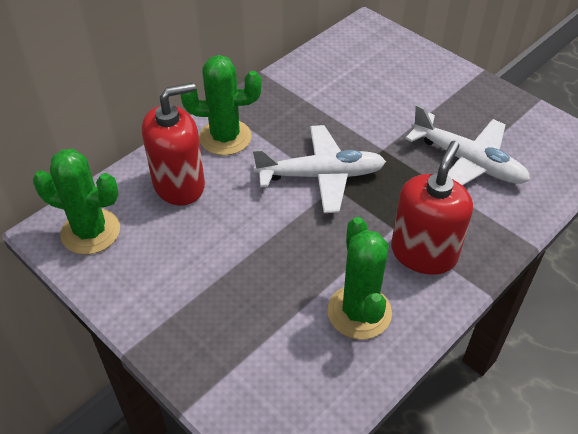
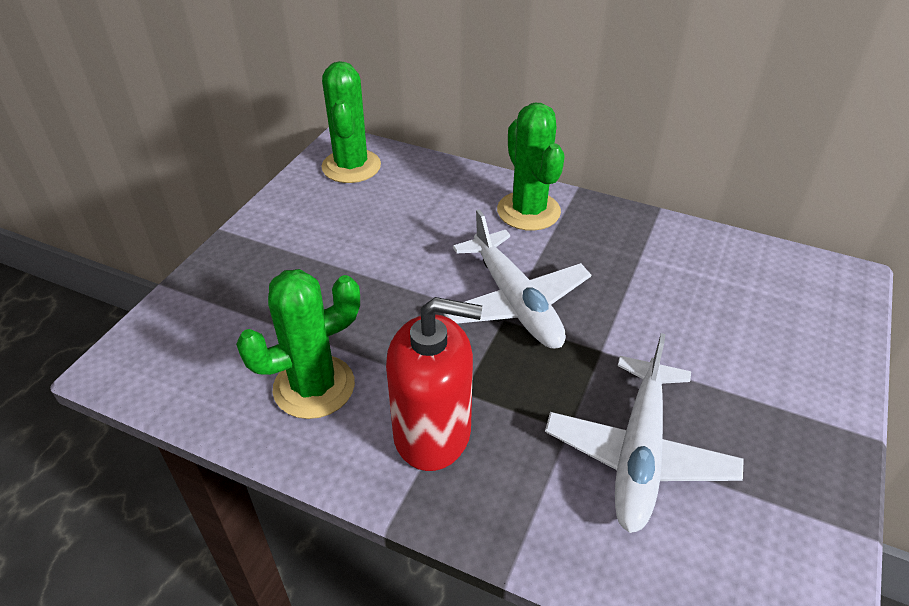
camera: 70 degrees right, 5 degrees down
(179, 185) = (439, 200): red soap dispenser -> none

